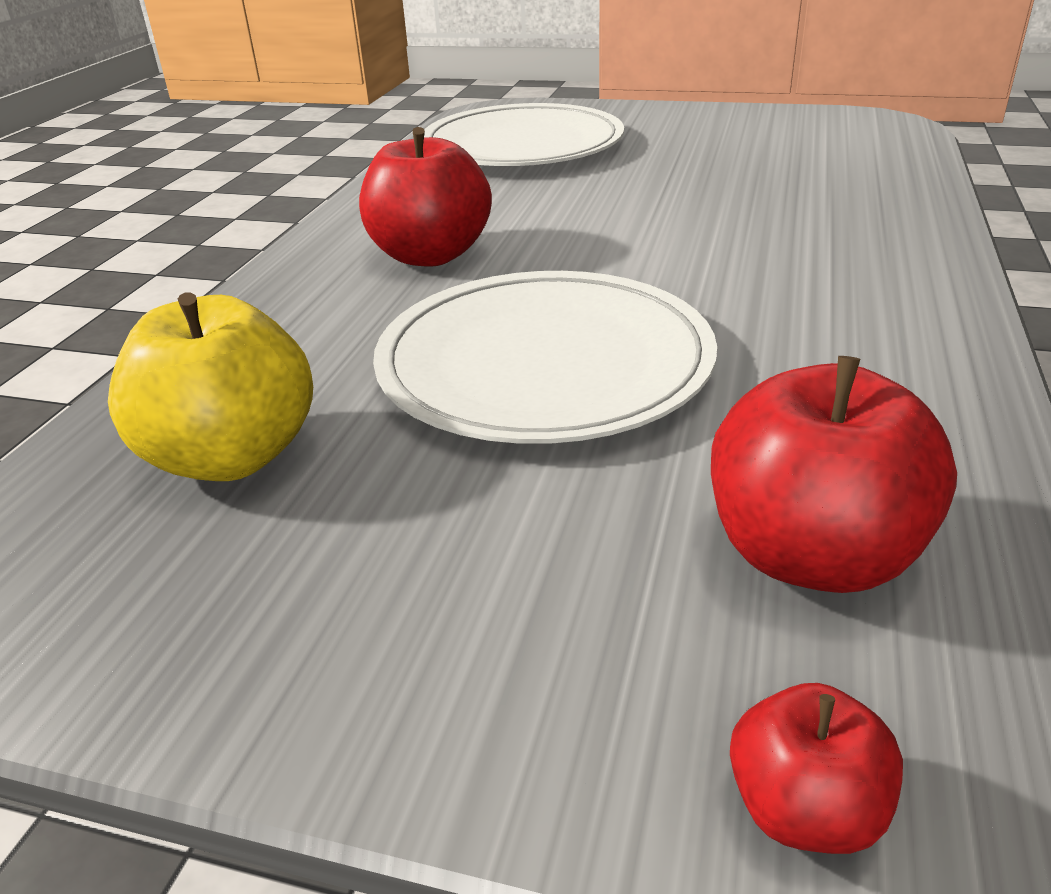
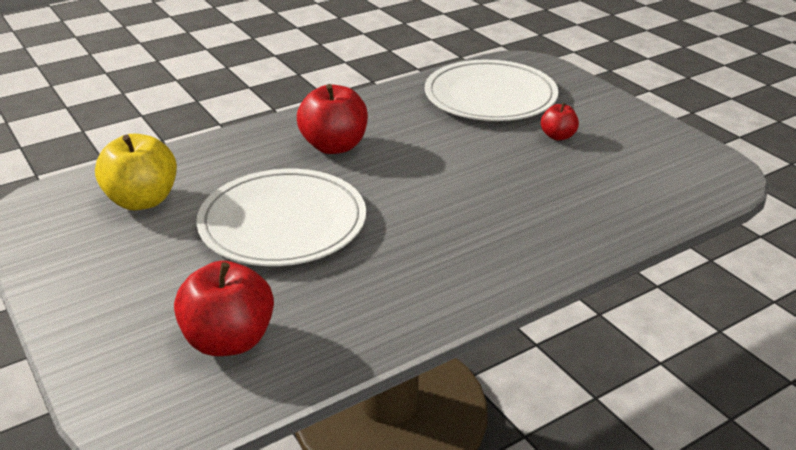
camera: 40 degrees right, 0 degrees up
(805, 809) = (105, 390): red apple -> red apple (558, 136)

